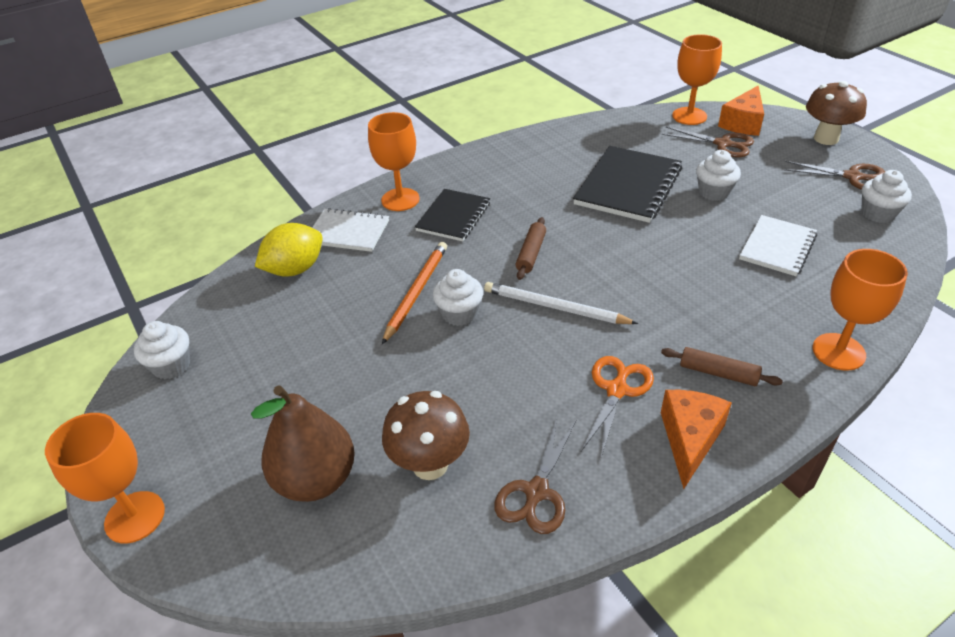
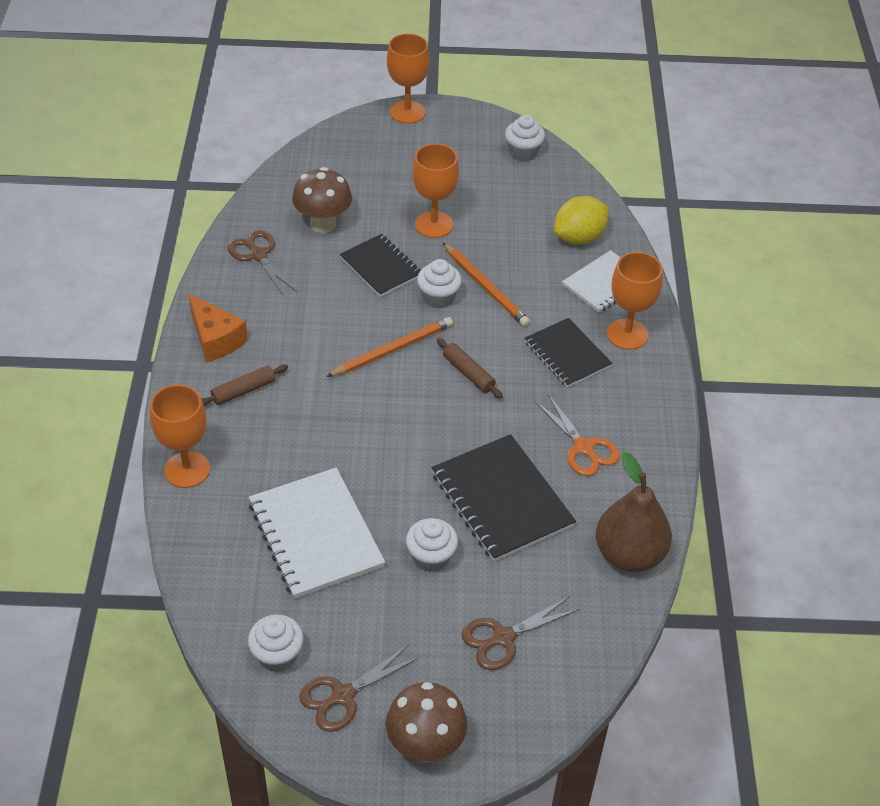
camera: 120 degrees right, 5 degrees up
(295, 269) = (579, 237): yellow lemon -> yellow lemon turned 60 degrees clockwise
(316, 479) = (362, 179): brown pear -> brown pear (629, 554)
(456, 375) = (380, 267): none -> black notebook
(555, 307) = (392, 350): white pencil -> orange pencil
(616, 390) = (286, 332): orange scissors -> orange scissors (583, 447)
(689, 116) = (587, 657): orange goblet -> orange goblet (434, 224)
(743, 123) = (527, 696): orange cheese -> none
(777, 247) = (316, 535): white notebook -> white notebook, size x1.55

